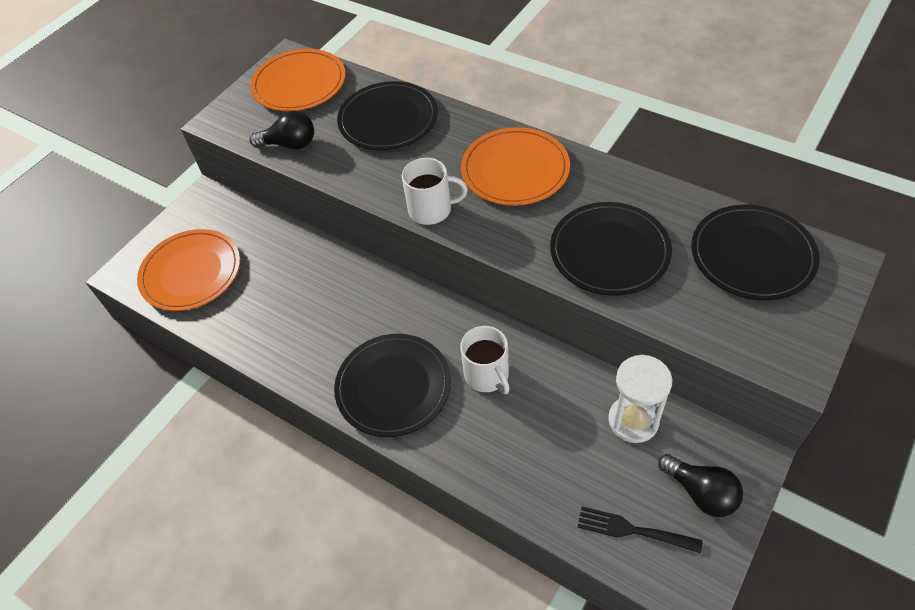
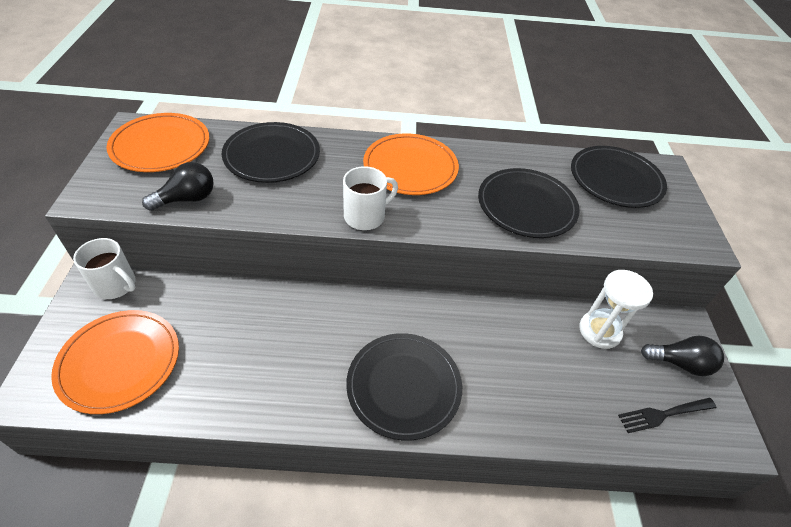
camera: 40 degrees left, 5 degrees down
(487, 375) = (473, 342): white mug -> white mug (116, 285)

